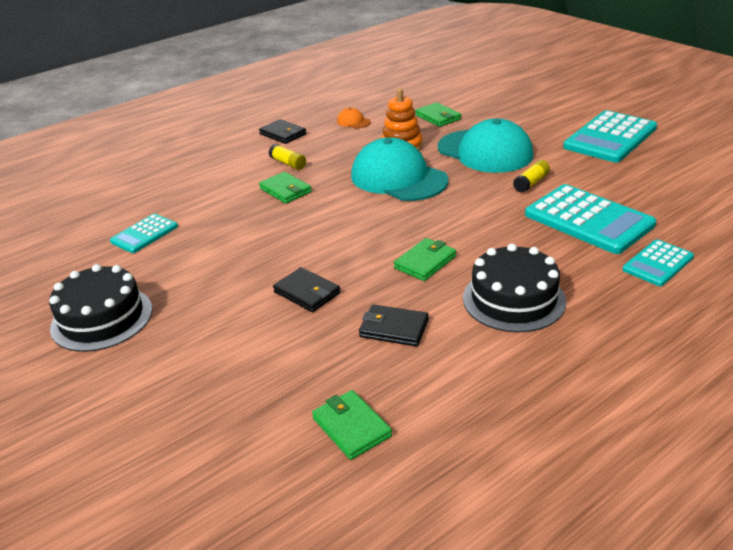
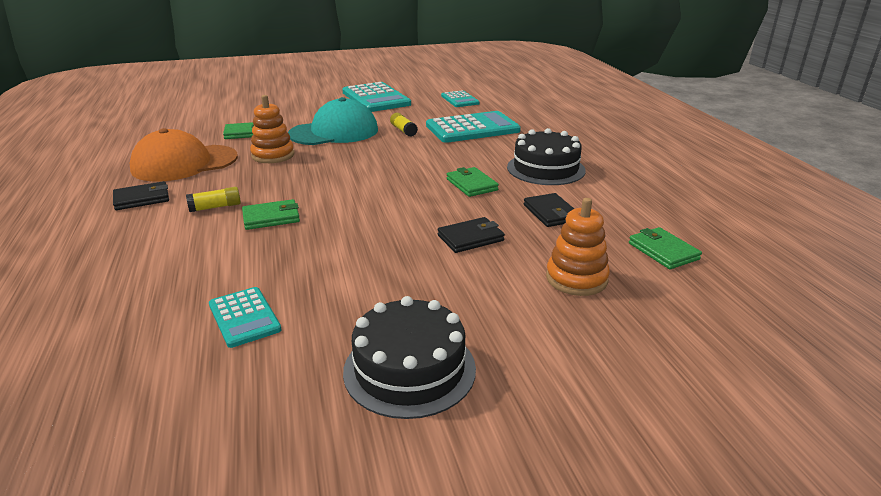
camera: 70 degrees left, 5 degrees down
(261, 373) = (576, 279): none -> orange stacking toy
(351, 427) = (663, 251): green wallet -> green wallet turned 75 degrees clockwise
(353, 121) = (184, 163): orange cap -> orange cap, size x2.48
(394, 328) = (551, 213): black wallet -> black wallet turned 60 degrees counterclockwise
(398, 178) = (328, 167): turquoise cap -> none
(657, 263) = (540, 126): turquoise calculator -> turquoise calculator (459, 100)

